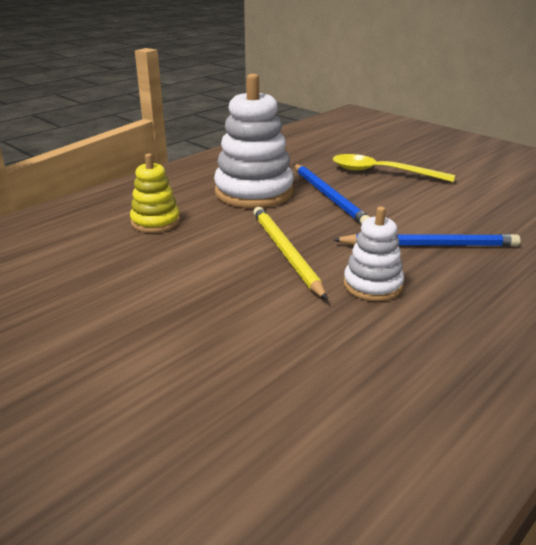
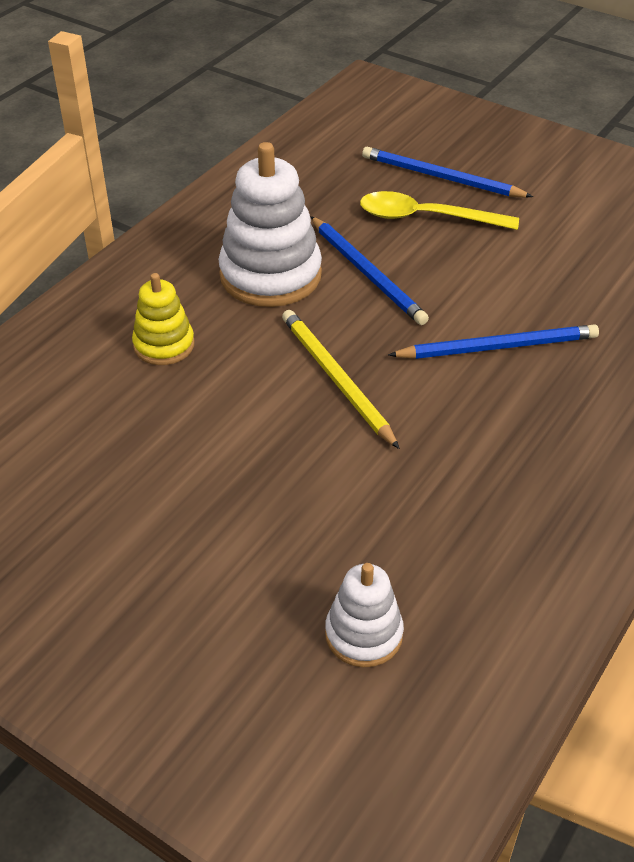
camera: 10 degrees left, 15 degrees up
(372, 285) = (443, 418): white stacking toy -> white stacking toy (363, 634)
(397, 154) = (441, 177): none -> blue pencil

